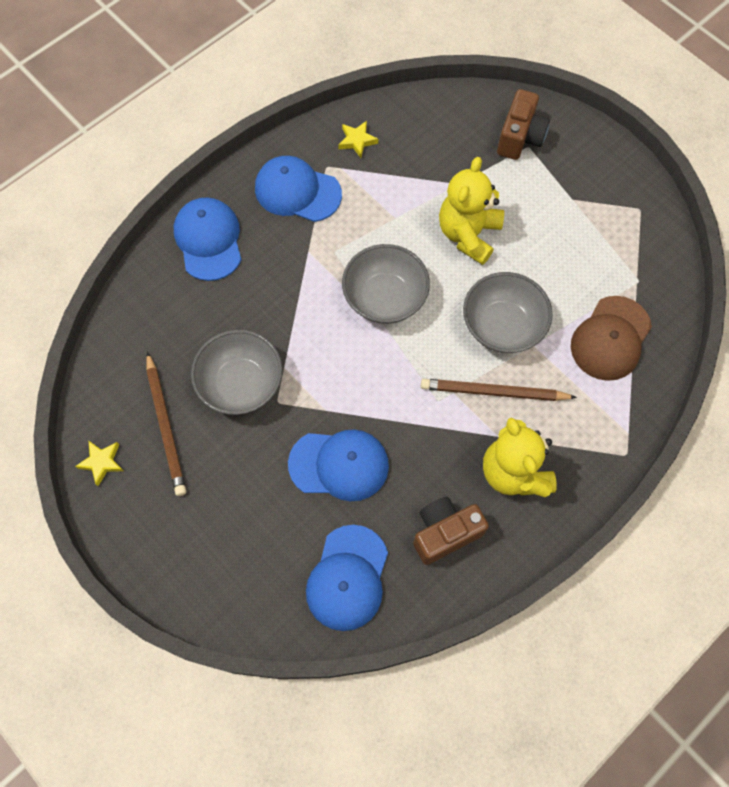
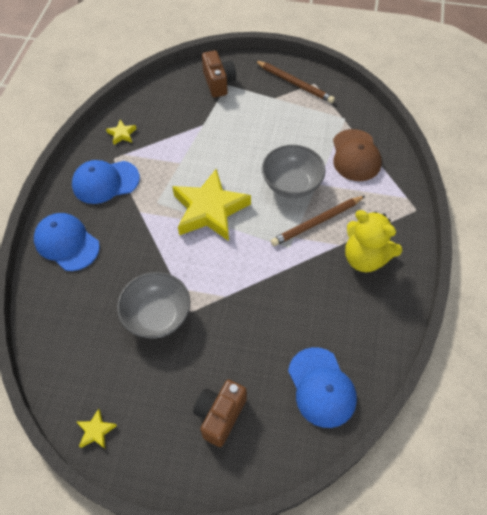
camera: 35 degrees left, 10 degrees down
(166, 426) = (125, 375): brown pencil -> brown pencil (294, 83)
(339, 465) = (260, 323): blue cap -> none
(385, 298) = (210, 210): grey bowl -> yellow star
(445, 533) = (356, 319): brown camera -> brown camera (220, 415)
(468, 234) = (231, 147): yellow teddy bear -> none

